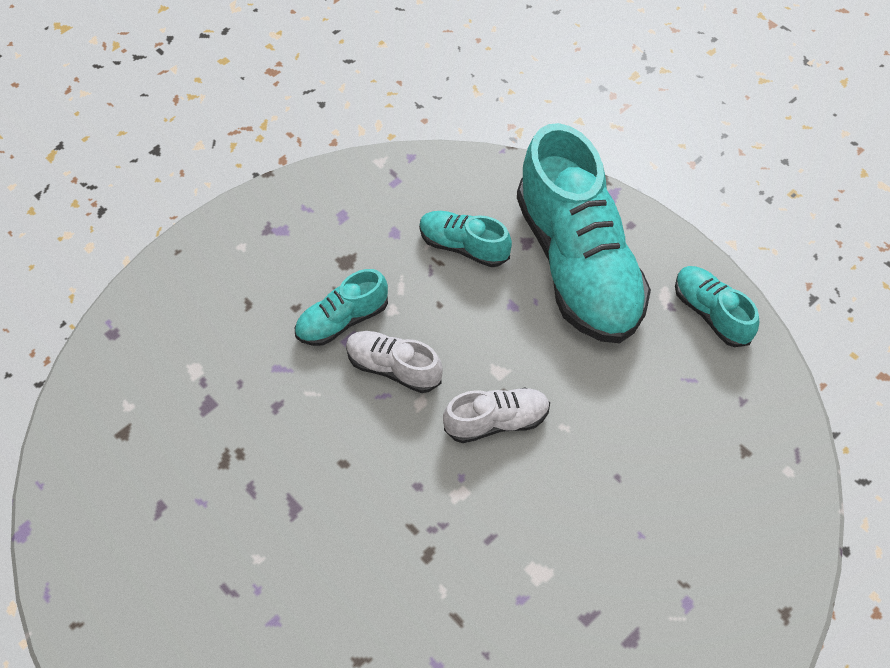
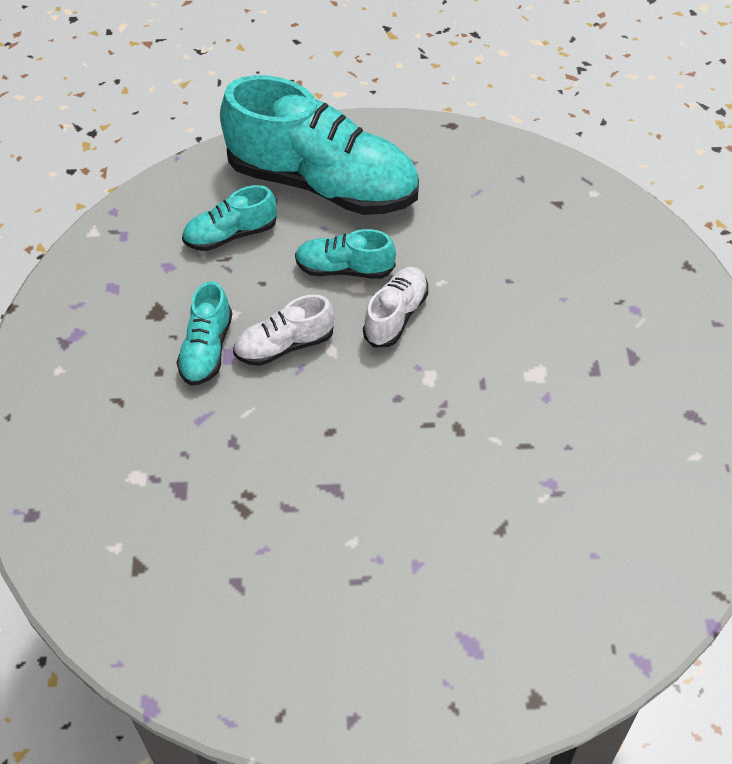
camera: 50 degrees left, 5 degrees down
(711, 313) = (441, 145): turquoise shoe -> turquoise shoe (344, 269)

